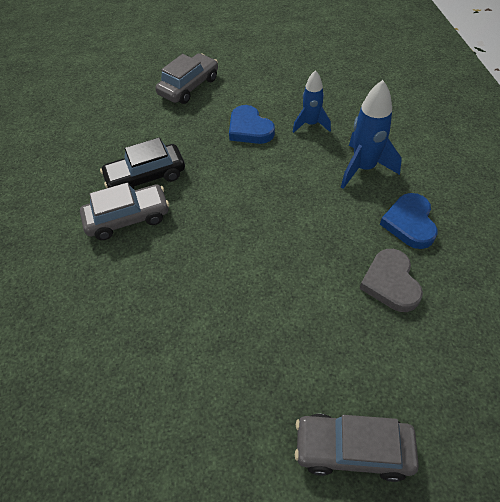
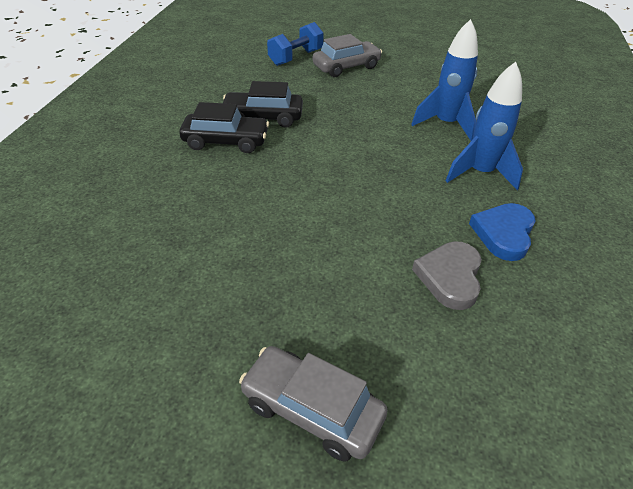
camera: 20 degrees right, 10 degrees down
(128, 218) = (226, 141): grey car -> black car
(134, 91) = (296, 57): none -> blue dumbbell
(249, 129) = (382, 111): blue heart -> none
(311, 124) = (446, 124): blue rocket -> blue rocket, size x1.53

